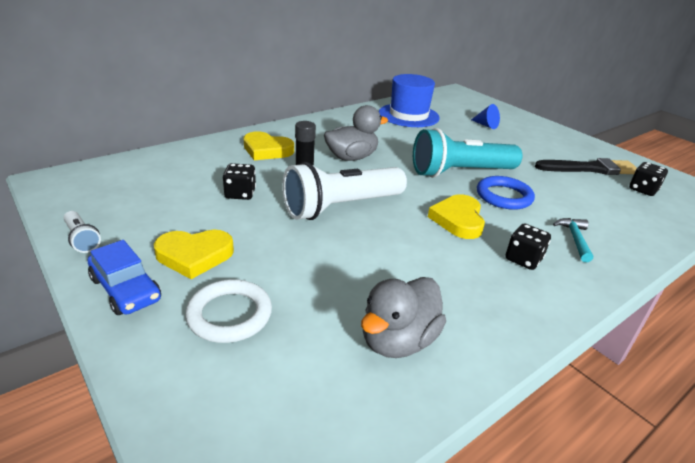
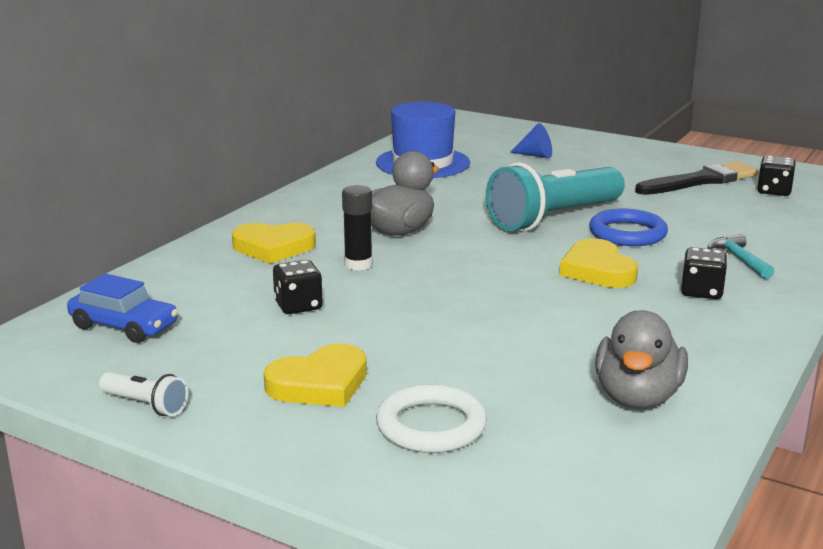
camera: 20 degrees left, 10 degrees down
(126, 289) = (276, 437): blue car -> blue car (124, 326)
(341, 207) = (446, 290): white flashlight -> none

